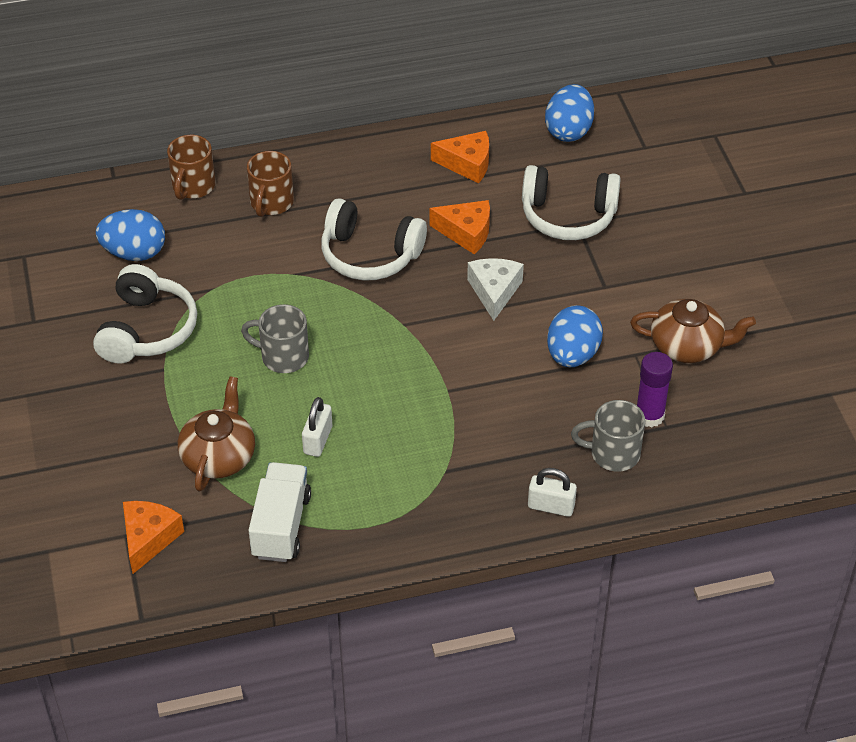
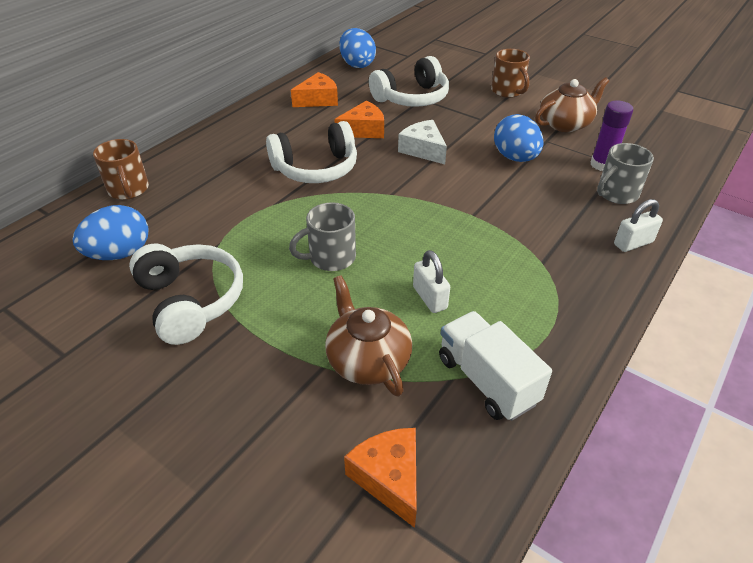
camera: 40 degrees left, 5 degrees down
(271, 203) = (206, 173): brown mug -> brown mug (507, 91)

